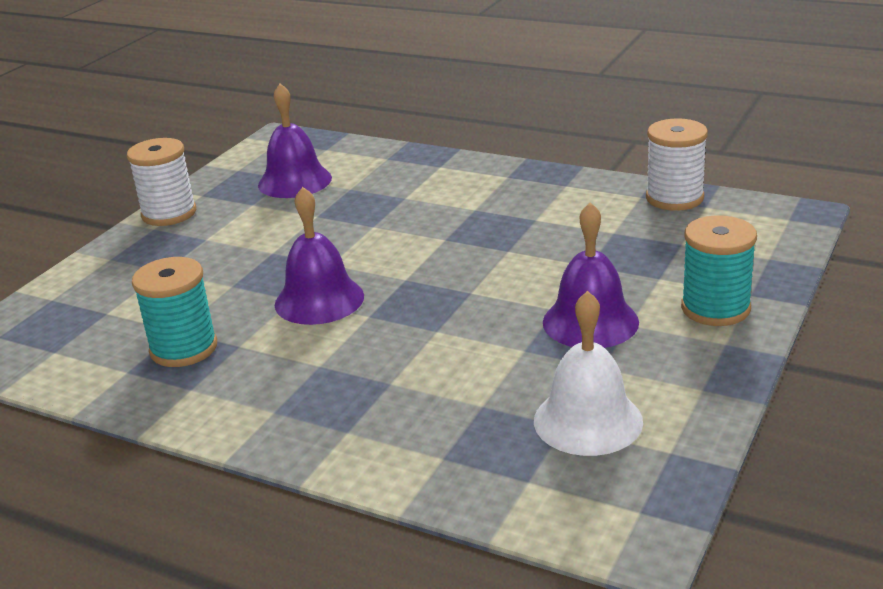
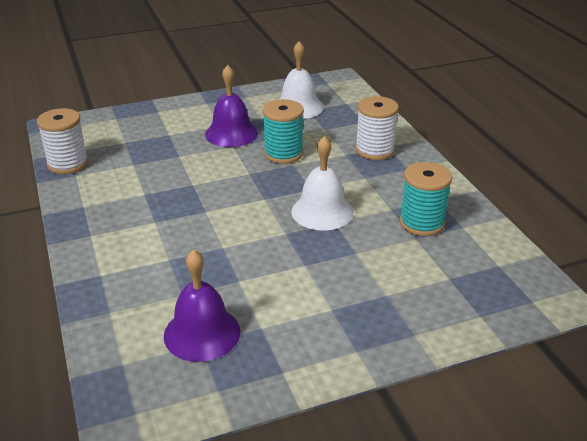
camera: 140 degrees left, 5 degrees up
(169, 213) = (330, 362): white spool -> white spool (374, 150)
(319, 300) = (322, 211): purple bell -> white bell
(715, 308) = (181, 113): turquoise spool -> turquoise spool (283, 154)

